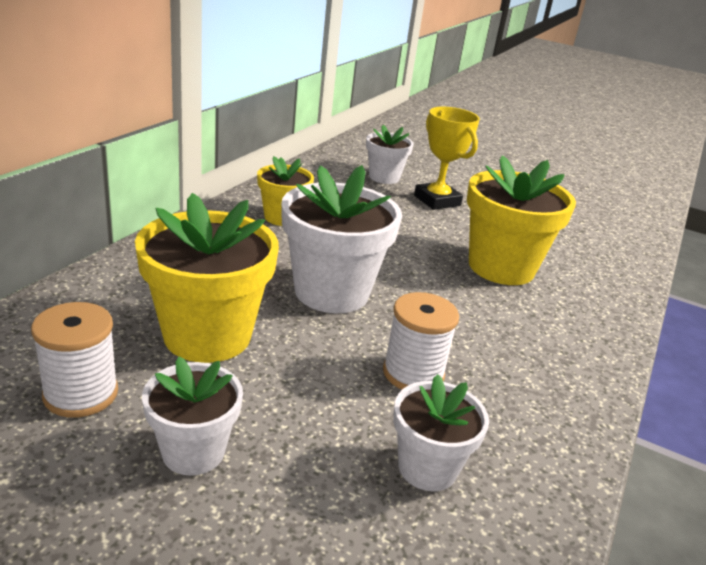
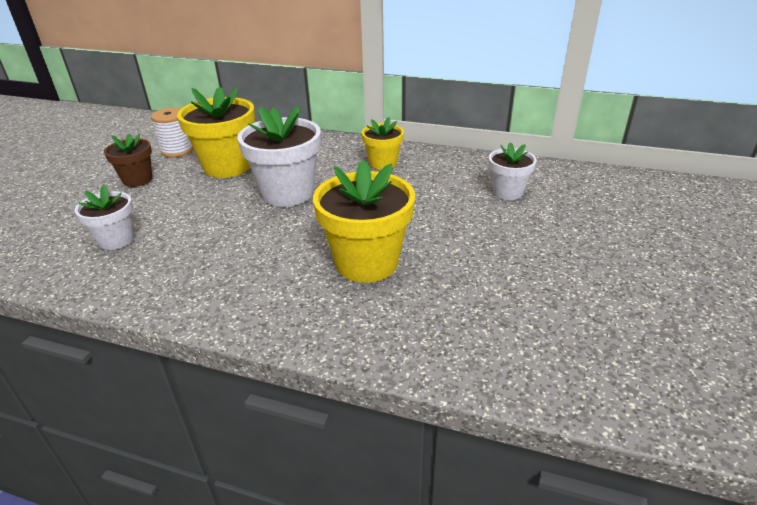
camera: 85 degrees right, 5 degrees up
(193, 451) = (137, 180): white flower pot -> brown flower pot
(413, 373) = (201, 230): white spool -> none
(437, 200) = (483, 222): yellow trophy -> none

